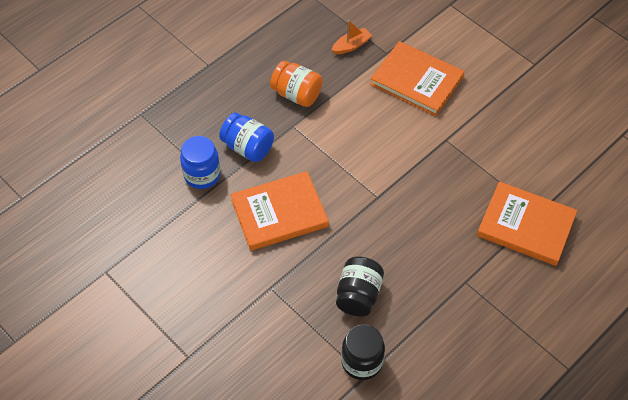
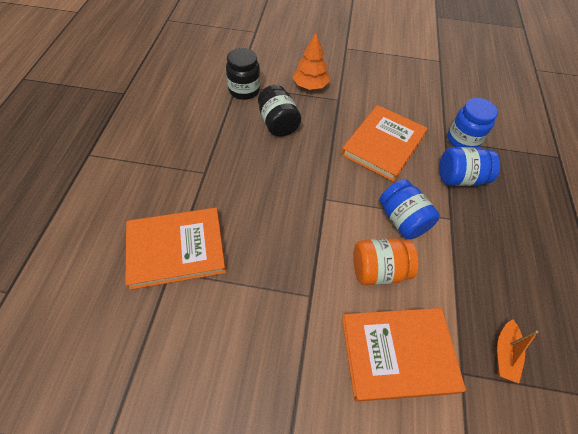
camera: 140 degrees right, 0 degrees up
(284, 324) = (310, 85): none -> orange tree
(297, 94) = (483, 252): orange jar -> orange jar (378, 270)
(332, 146) = (402, 220): none -> blue jar

